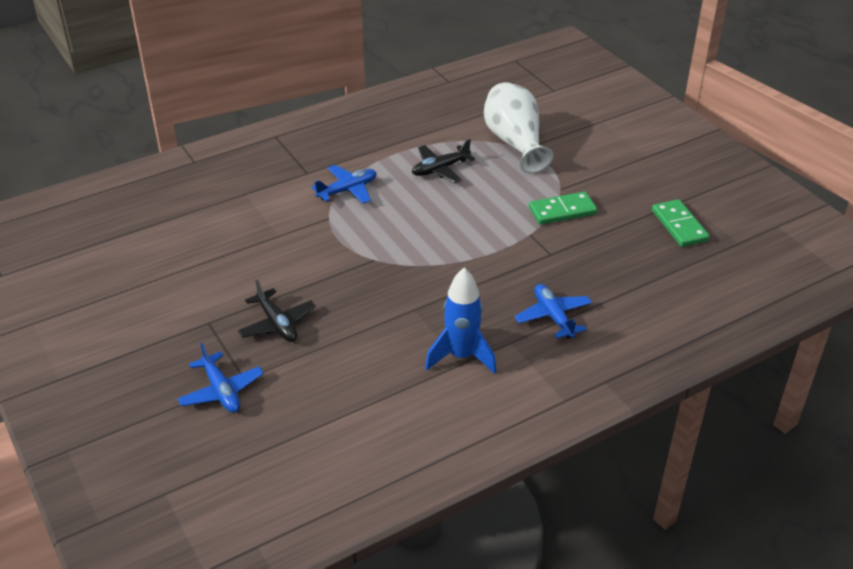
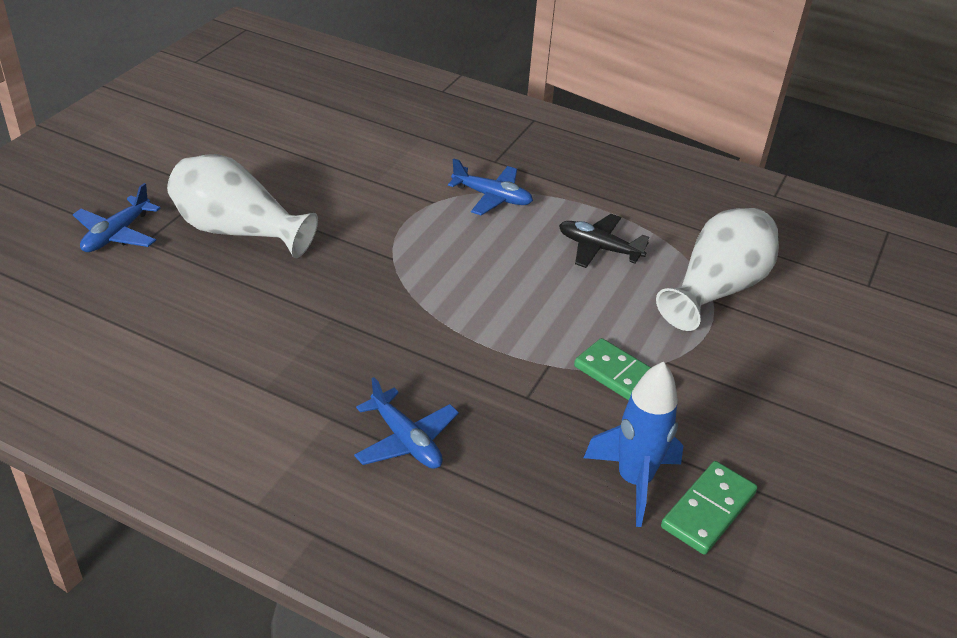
camera: 55 degrees right, 0 degrees up
(277, 323) = (238, 231): black plane -> white vase
(461, 356) = (276, 383): blue rocket -> blue rocket (634, 481)
(553, 317) = (406, 440): blue plane -> blue plane turned 105 degrees clockwise

